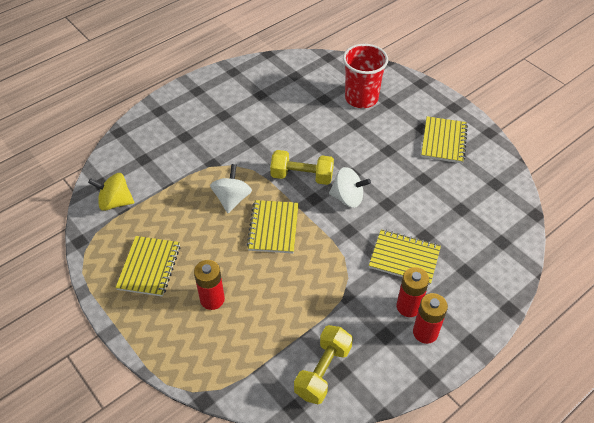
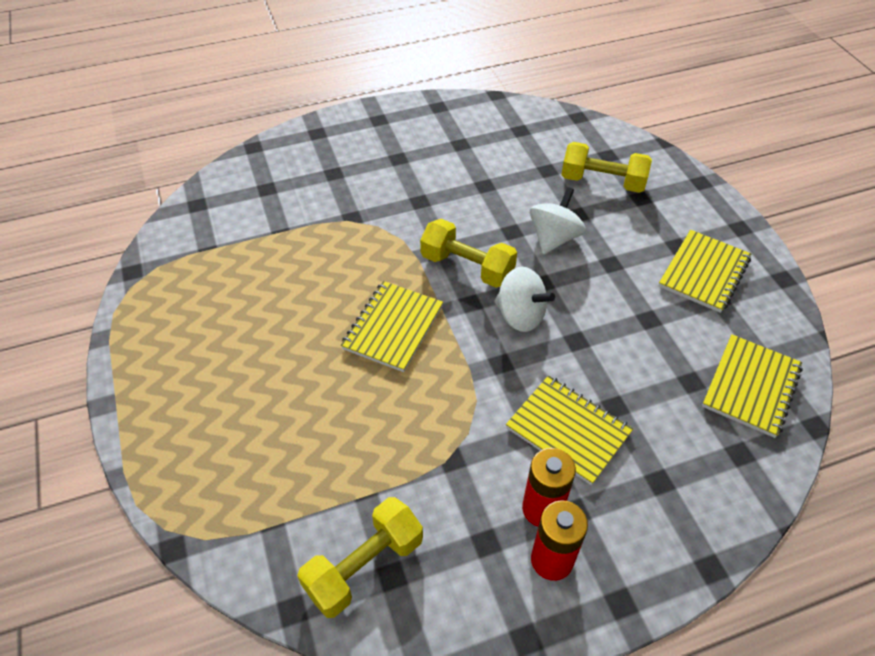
camera: 20 degrees right, 0 degrees up
(115, 202) = (202, 234): yellow spinning top -> none
(149, 267) = (200, 332): yellow notebook -> yellow notebook (751, 387)
(212, 299) = (259, 403): red battery -> none
(232, 199) = (355, 272): white spinning top -> white spinning top (554, 238)
(361, 98) = (602, 182): red cup -> yellow dumbbell

